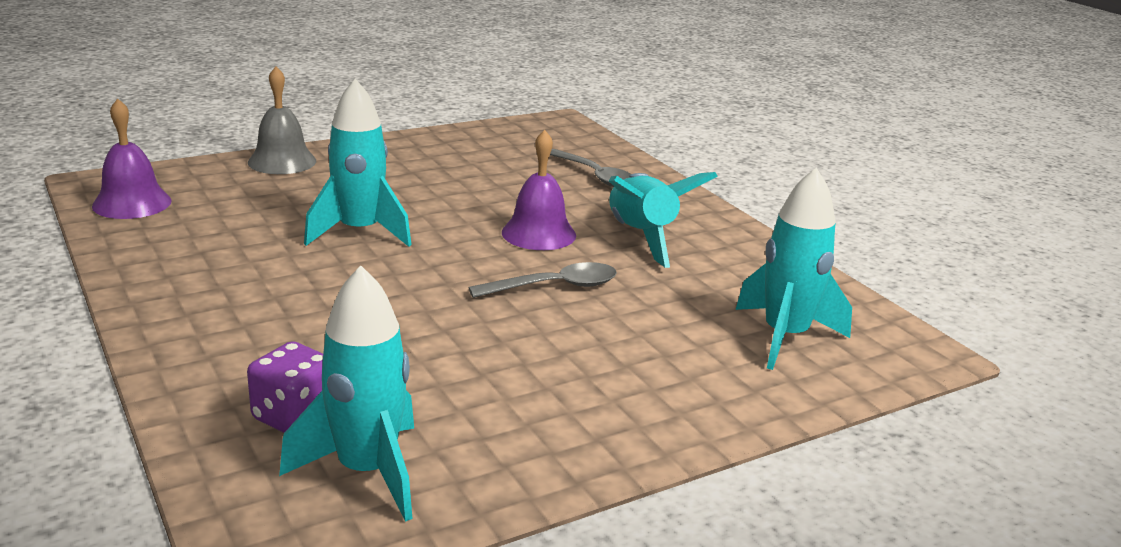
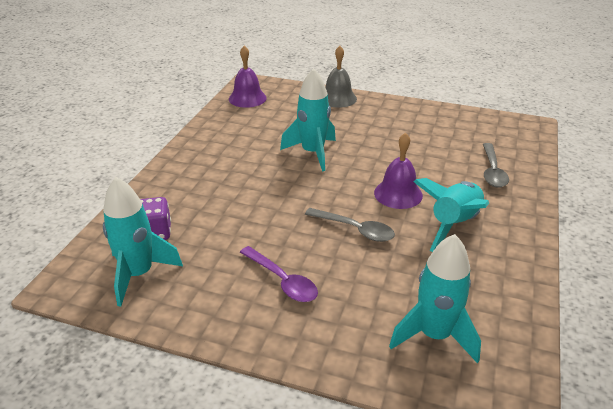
camera: 50 degrees right, 10 degrees up
(566, 374) = (282, 281): none -> purple spoon

